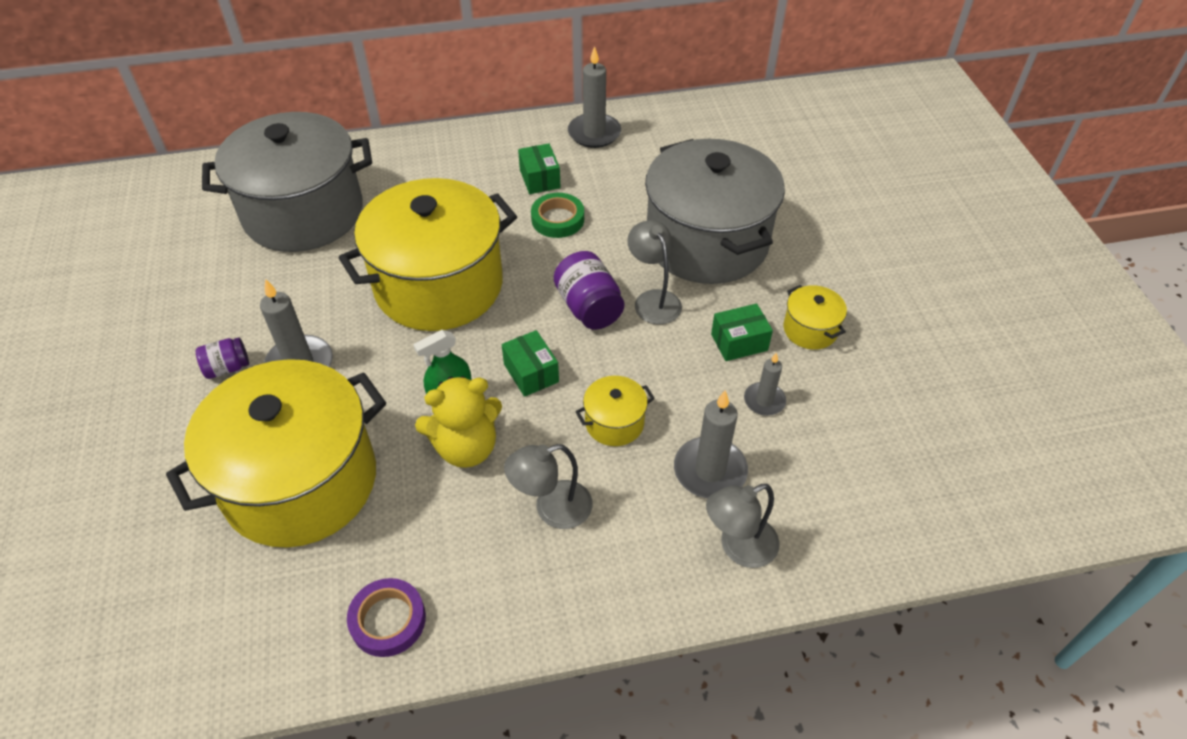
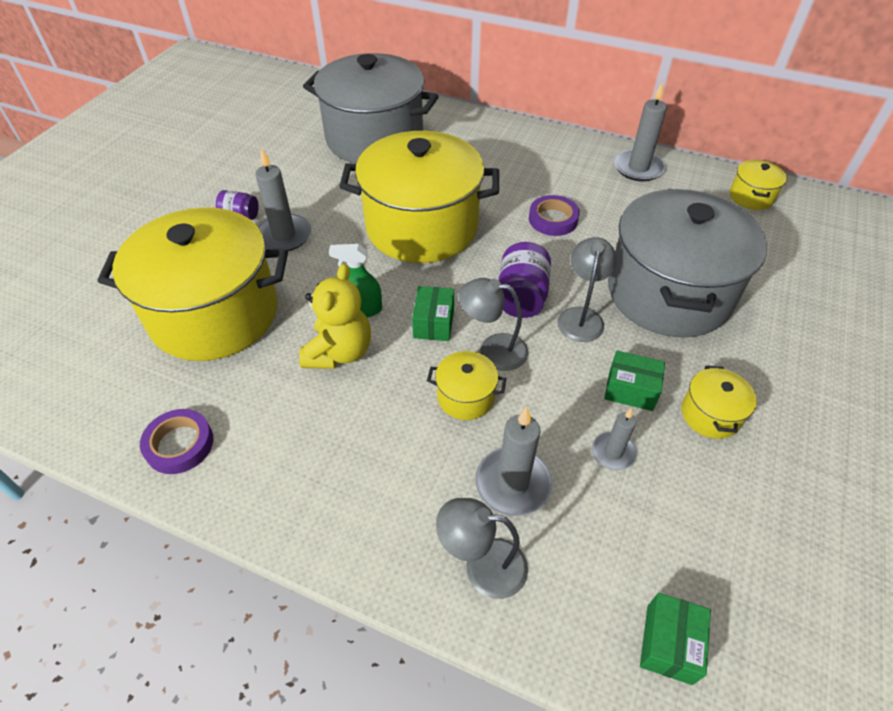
camera: 35 degrees right, 0 degrees up
(466, 447) = (339, 352): yellow teddy bear -> yellow teddy bear turned 90 degrees counterclockwise
(540, 179) = (564, 184): green box -> green box (669, 644)
(552, 509) = (360, 435): grey lamp -> grey lamp (493, 350)
(557, 219) = (553, 219): green tape -> purple tape
(708, 120) = (751, 197): none -> yellow pot

